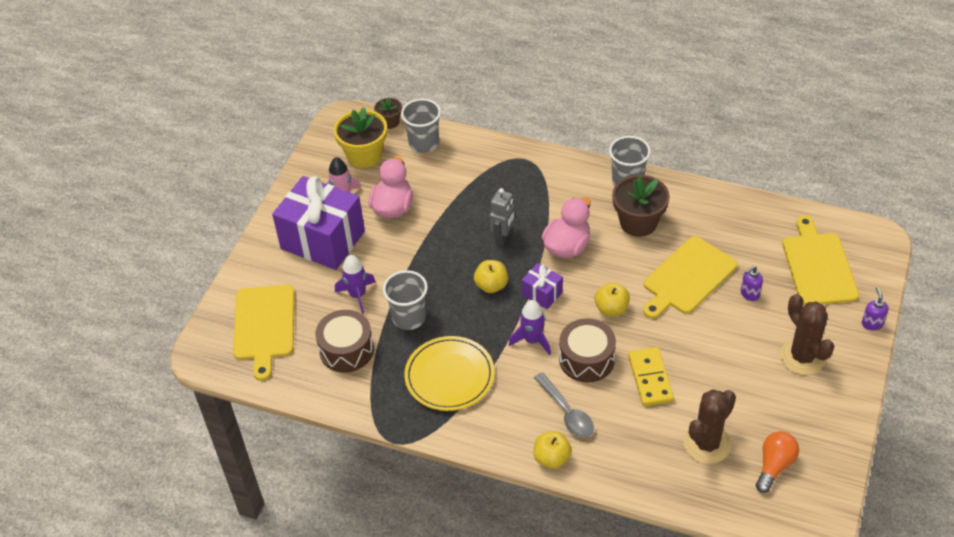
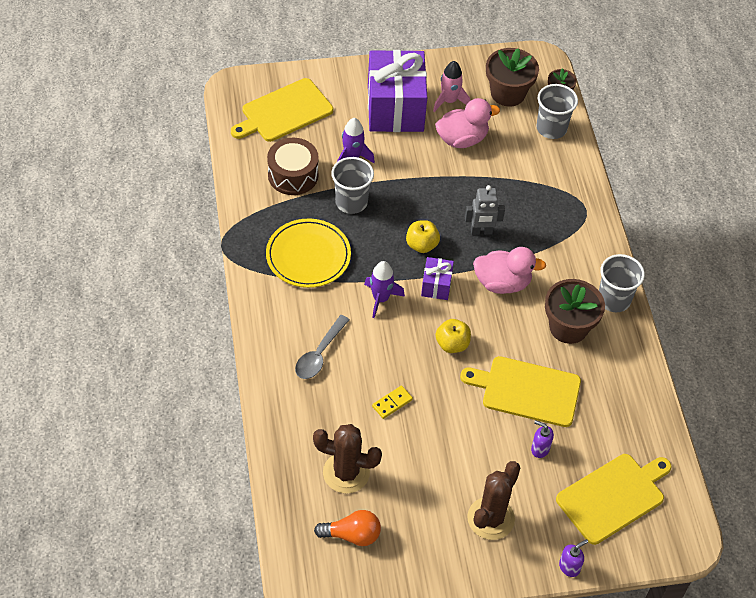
camera: 55 degrees right, 5 degrees up
(364, 155) = (508, 93): yellow flower pot -> brown flower pot
(552, 458) = (266, 361): yellow apple -> none
(586, 359) = (384, 347): brown drum -> none
(650, 378) = (392, 403): yellow domino -> yellow domino, size x0.60

